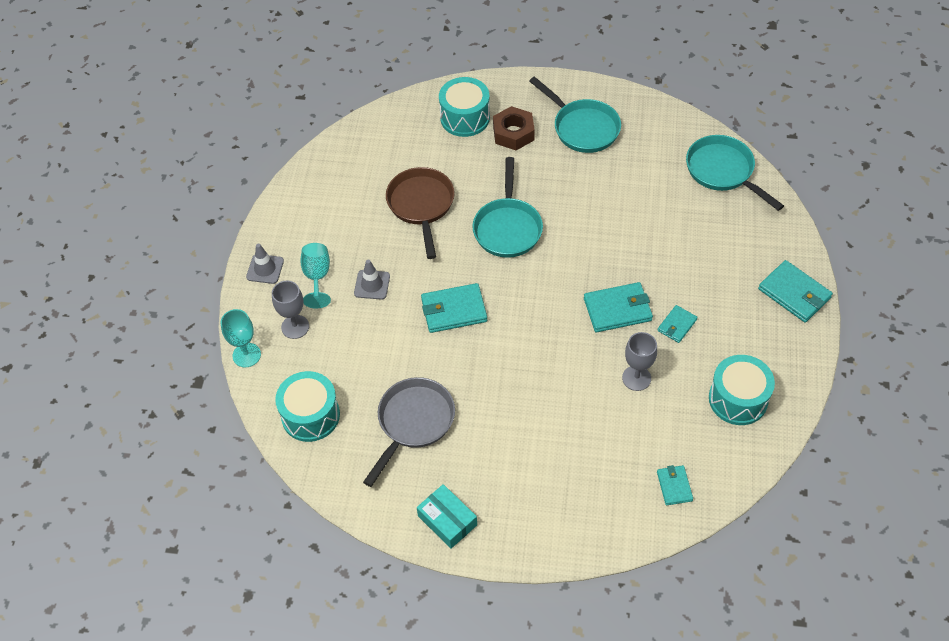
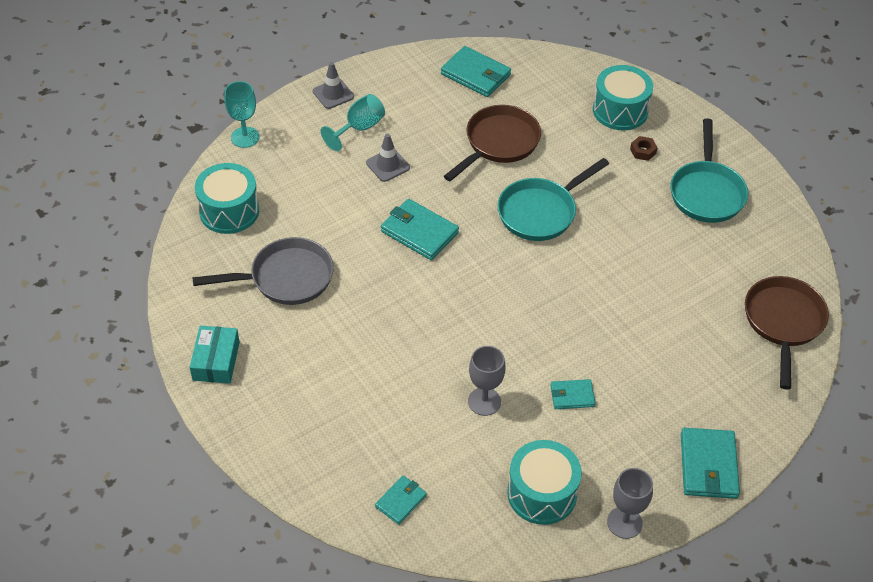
camera: 45 degrees right, 5 degrees down
(295, 327) = (299, 147): grey goblet -> grey goblet (624, 522)
(513, 133) = (643, 151): brown nut -> brown nut, size x0.52
(617, 309) = (541, 342): turquoise wallet -> turquoise wallet (476, 74)
(723, 171) = (783, 322): turquoise pan -> brown pan

